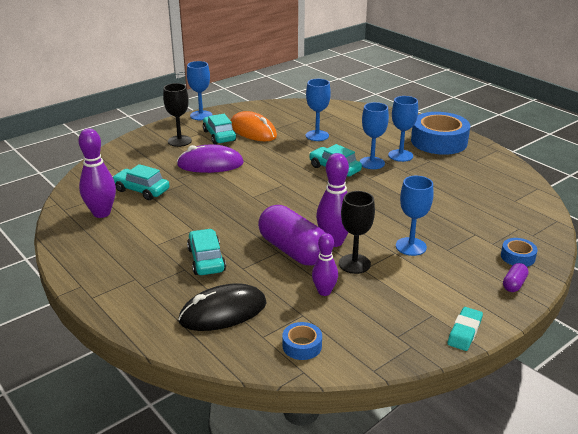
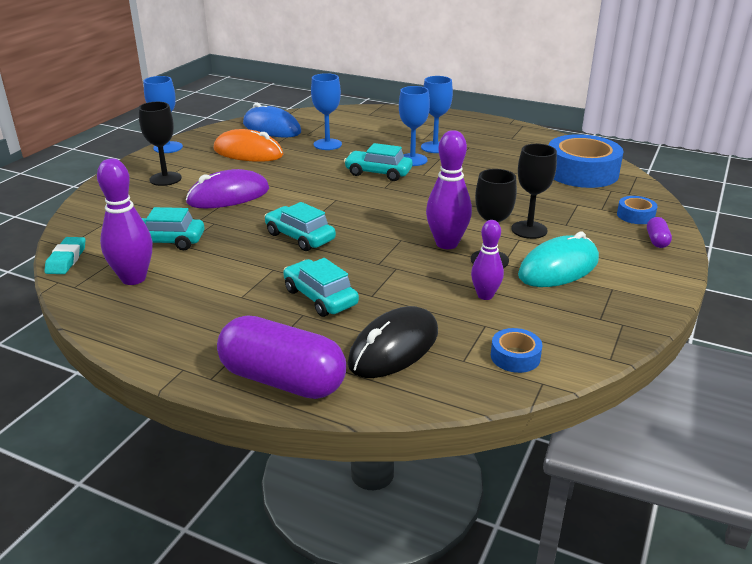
camera: 25 degrees left, 0 degrees up
(219, 136) = (211, 165): turquoise car -> turquoise car (300, 237)
(287, 113) = (272, 128): none -> blue mouse
(293, 250) = (411, 263): purple capsule -> purple capsule (282, 380)
(404, 285) = (558, 268): none -> turquoise mouse
(411, 246) = (529, 230): blue goblet -> black goblet
(439, 141) = (460, 128): blue tape -> blue tape (581, 172)
(464, 332) = (657, 296): turquoise eraser -> turquoise eraser (66, 259)

